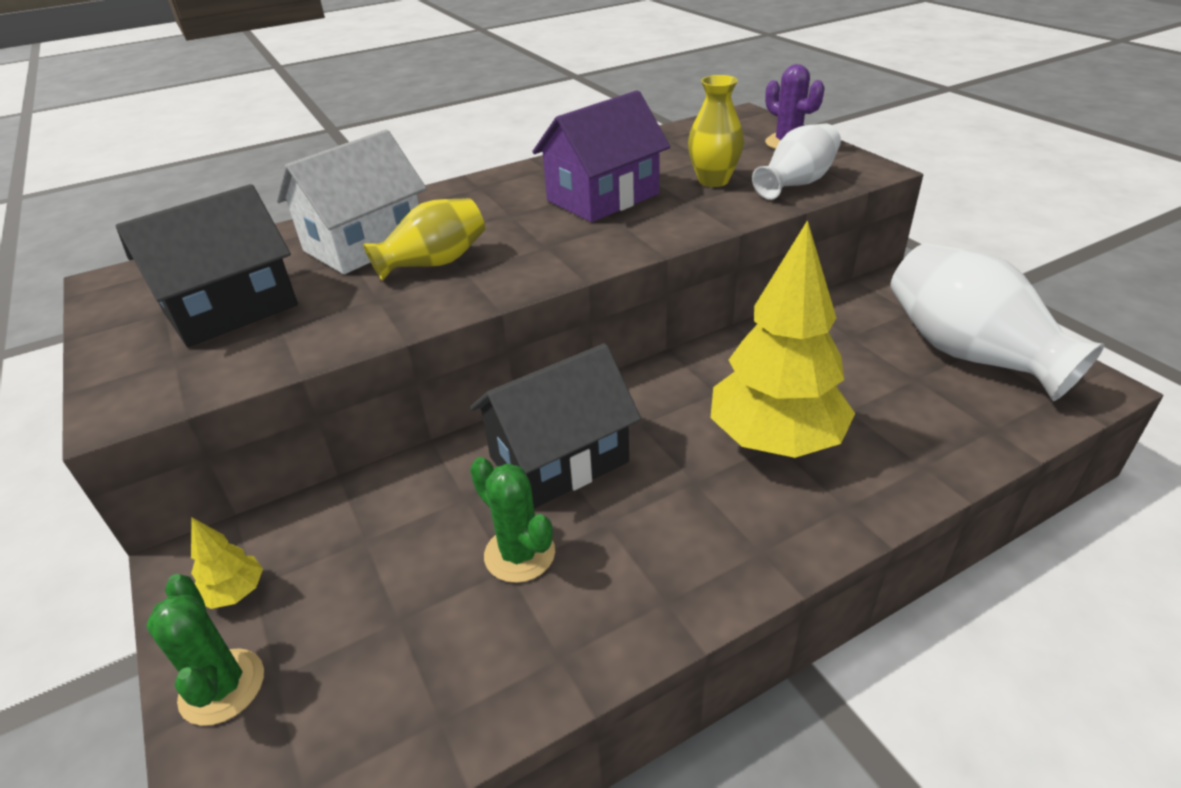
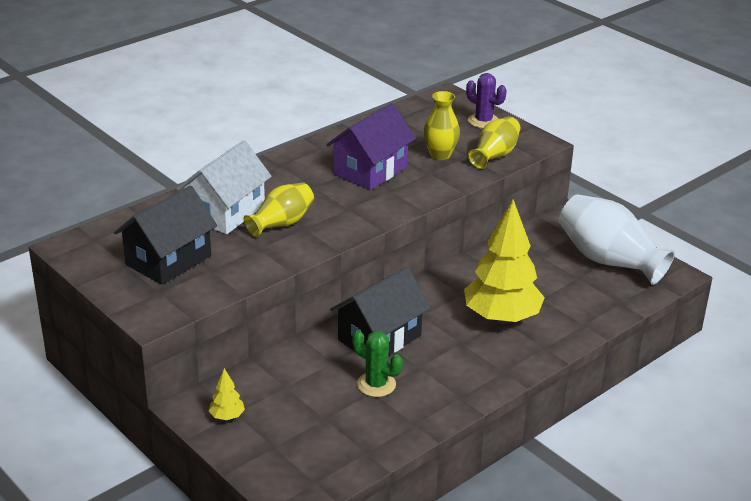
camera: 15 degrees left, 5 degrees down
(222, 687) = (248, 453): green cactus -> none
(796, 183) = (494, 155): white vase -> yellow vase

